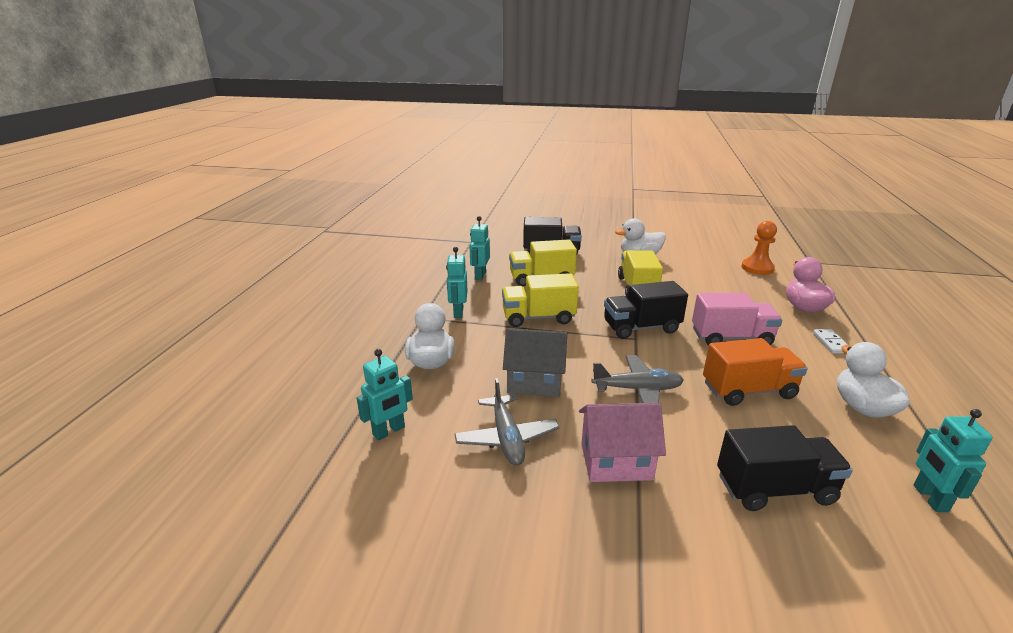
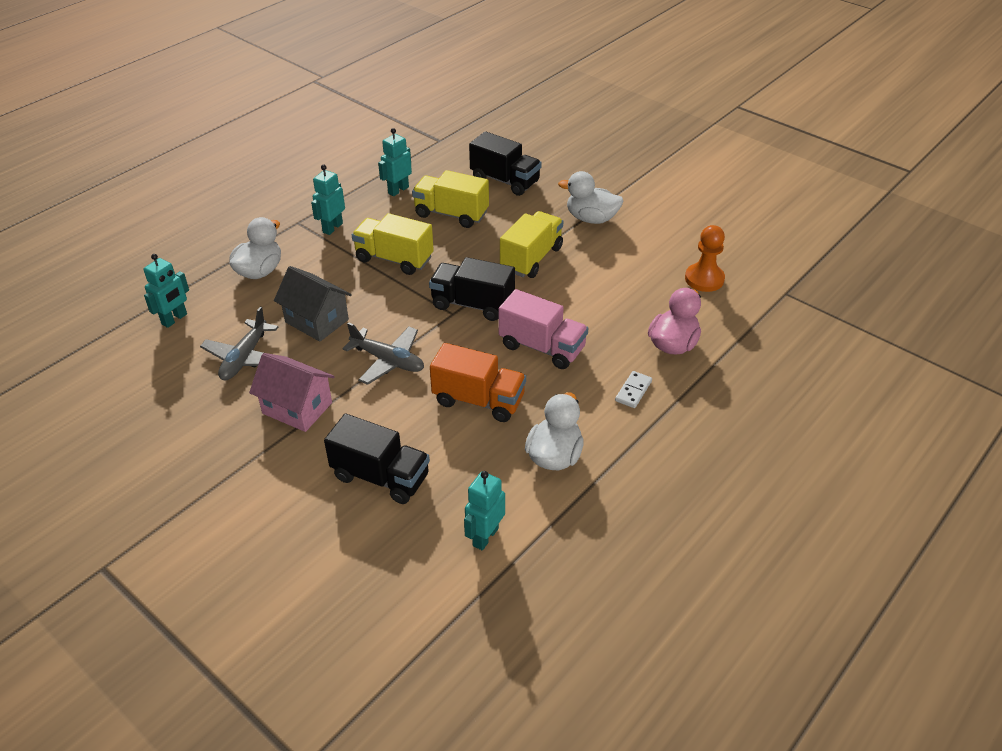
camera: 30 degrees right, 15 degrees up
(389, 431) = (174, 319): turquoise robot -> turquoise robot turned 45 degrees counterclockwise

